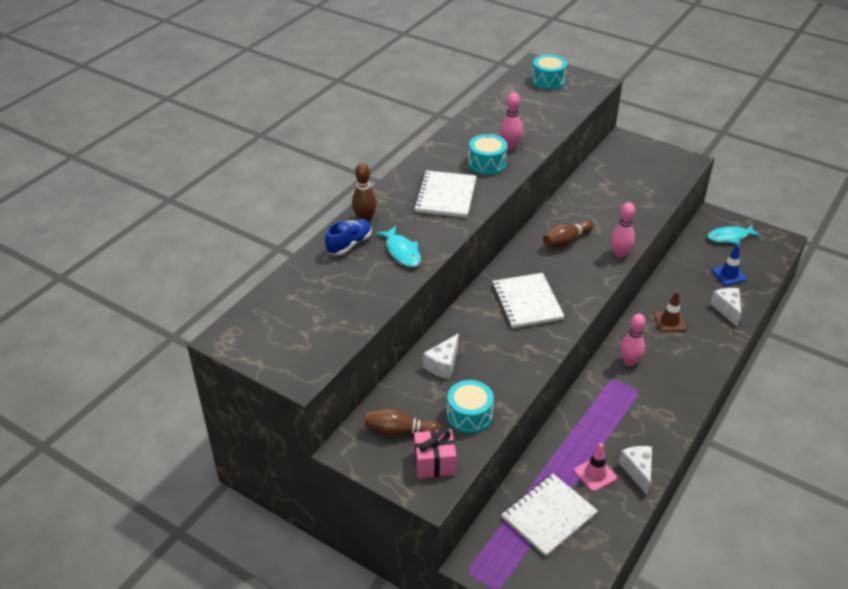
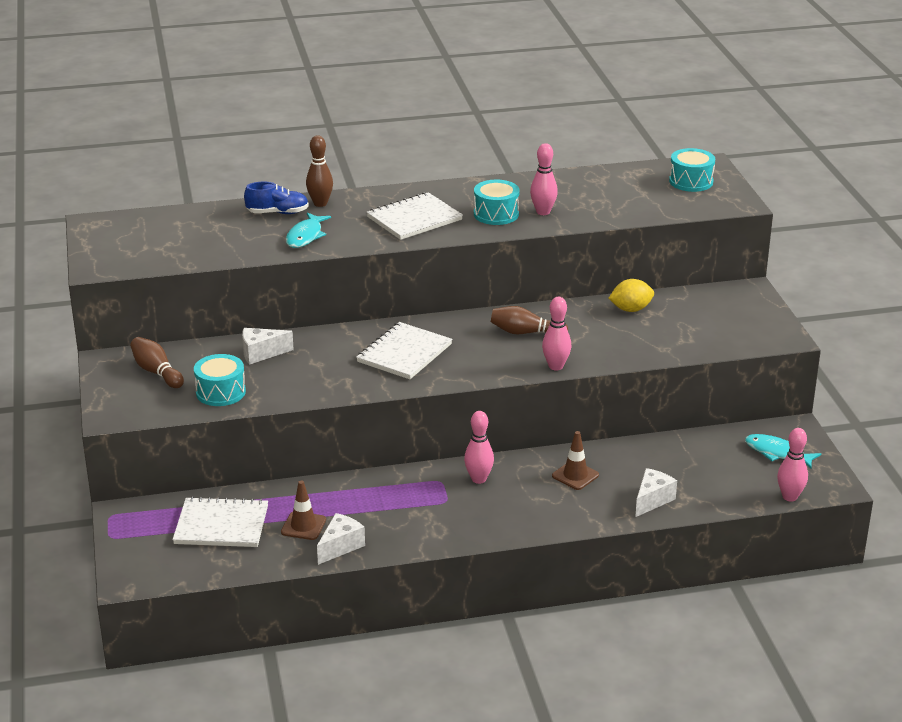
camera: 45 degrees right, 10 degrees down
(434, 463) = (145, 402): pink gift -> none
(591, 189) = (630, 309): none -> yellow lemon
(595, 474) = (303, 526): pink traffic cone -> brown traffic cone
(729, 275) = (711, 478): blue traffic cone -> none
(776, 261) = (790, 497): none -> pink bowling pin

